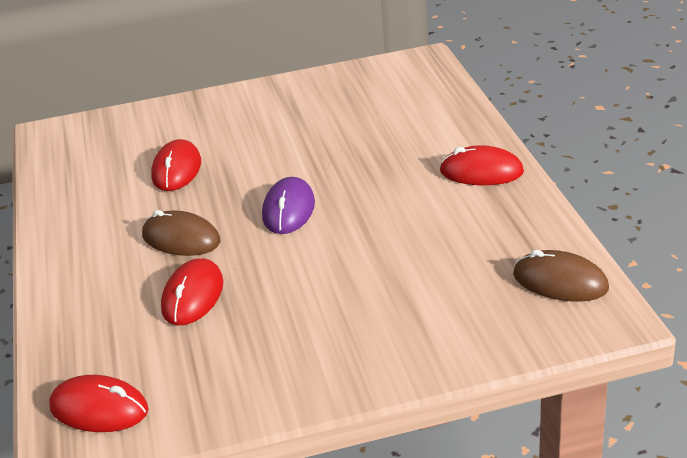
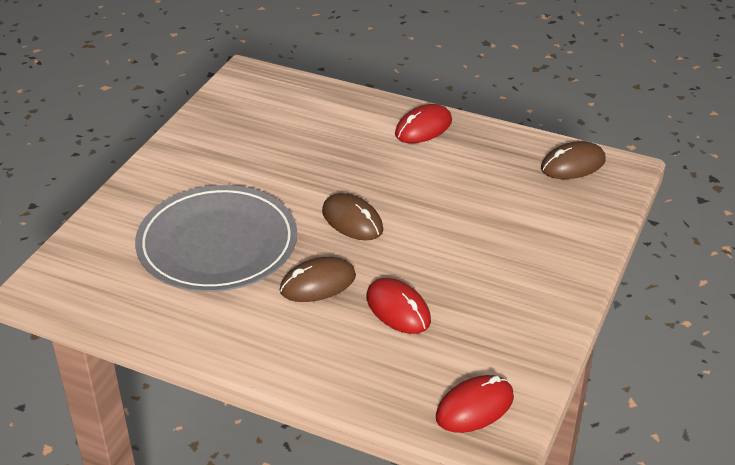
camera: 55 degrees left, 5 degrees up
(177, 170) = (217, 244): red mouse -> grey plate
(288, 210) = (352, 220): purple mouse -> brown mouse

